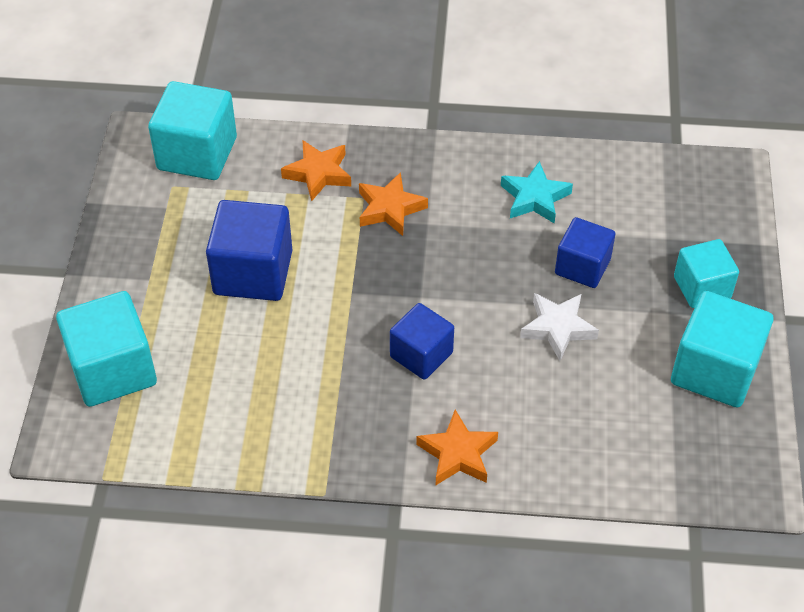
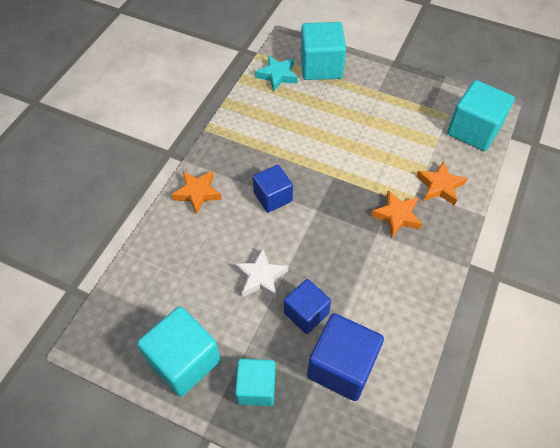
camera: 110 degrees right, 5 degrees up
(253, 272) = (366, 135): blue cube -> blue cube (341, 366)
(535, 198) = (380, 307): turquoise star -> turquoise star (277, 75)

